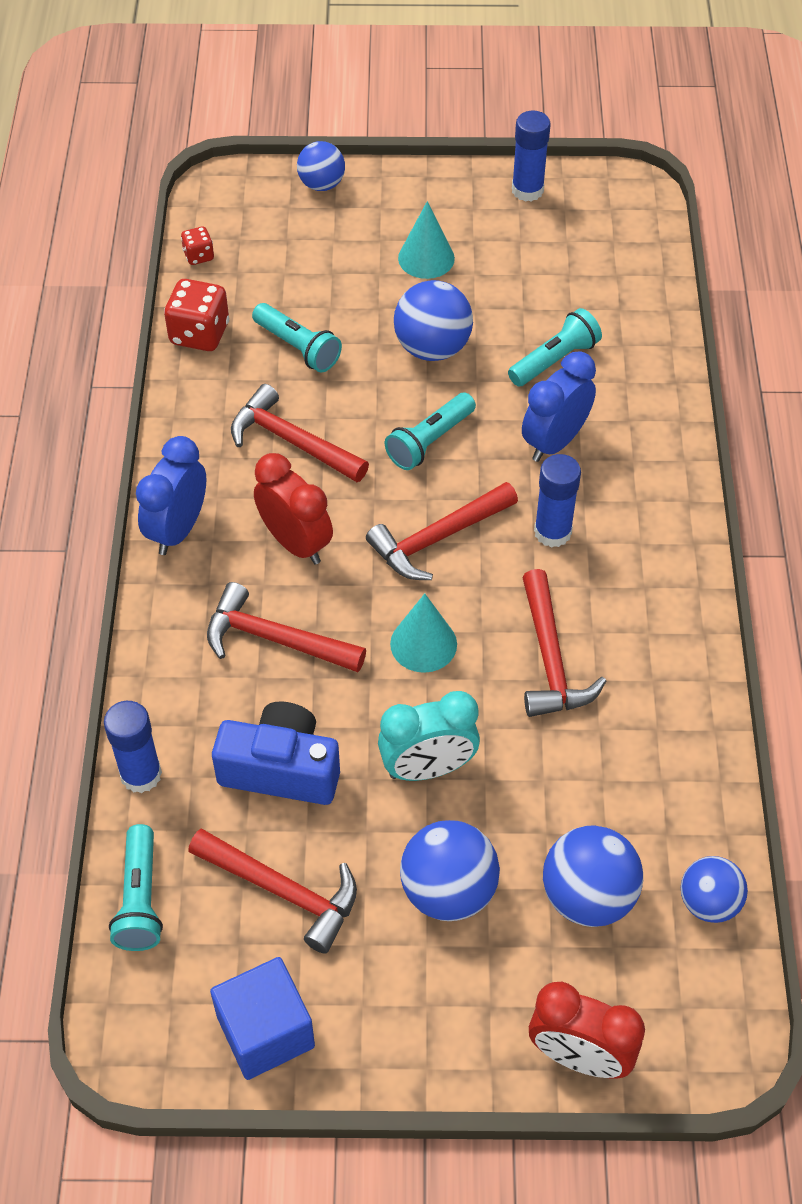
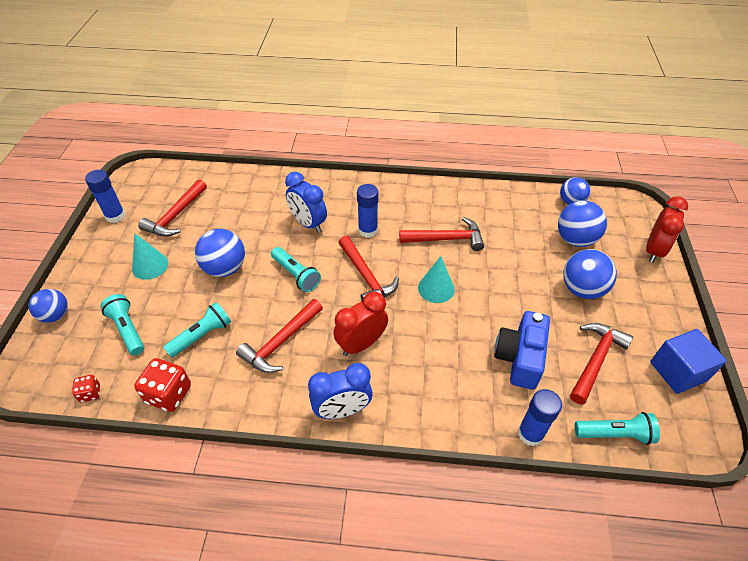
camera: 85 degrees left, 5 degrees down
(178, 530) = (342, 410): blue clock -> blue clock turned 45 degrees counterclockwise
(275, 639) = (431, 357): red hammer -> red hammer (176, 216)
(428, 768) = (513, 292): turquoise clock -> none
(555, 360) = (251, 218): turquoise flashlight -> turquoise flashlight (128, 330)

